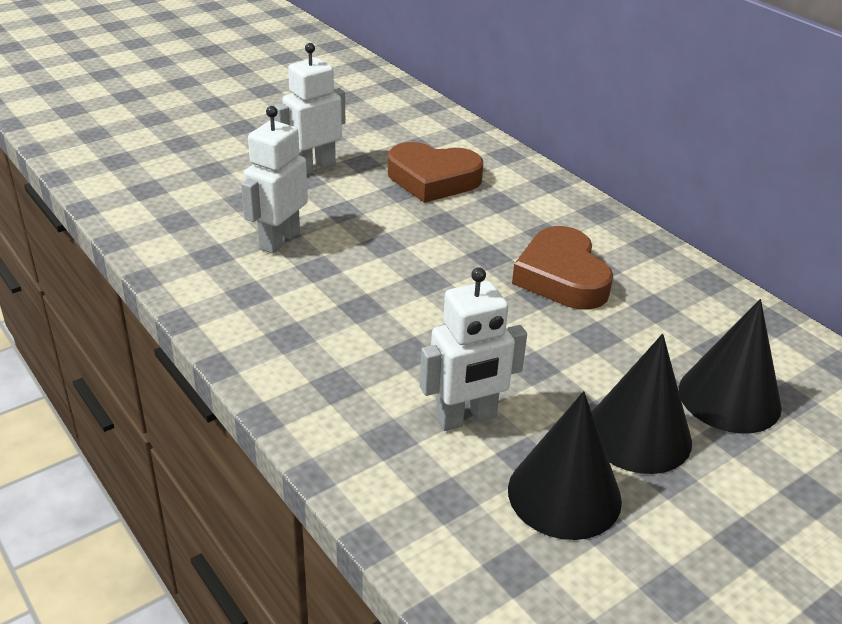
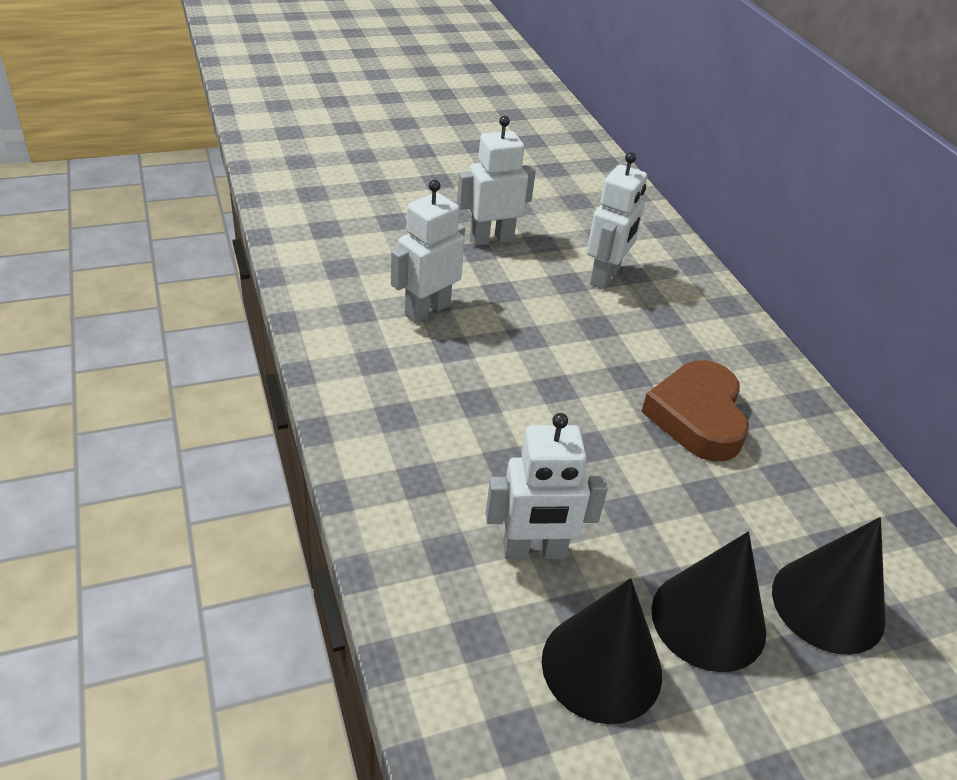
camera: 15 degrees right, 5 degrees up
(433, 179) = (605, 276): brown heart -> white robot

